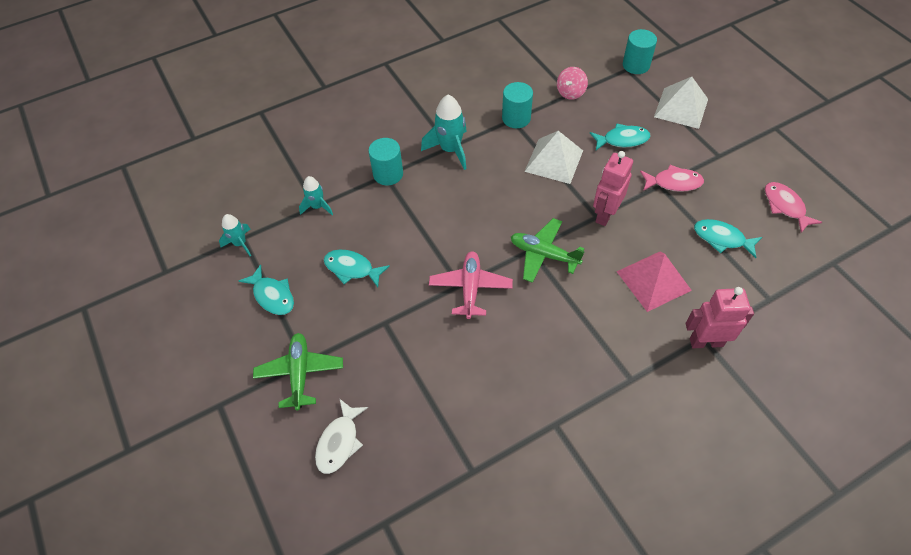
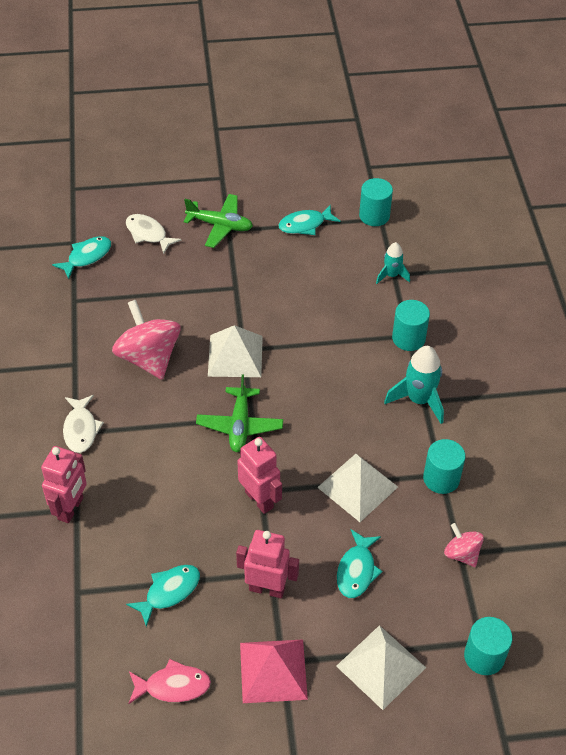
camera: 110 degrees right, 5 degrees down
(240, 243) = (374, 215): turquoise rocket -> turquoise cylinder
(352, 268) = (304, 281): turquoise fish -> turquoise fish (87, 257)
(470, 288) = (235, 356): pink plane -> white pyramid
(510, 358) = (149, 358): none -> pink spinning top
(544, 254) = (240, 425): green plane -> green plane turned 135 degrees clockwise
(624, 377) = (81, 429): none -> white fish
(653, 280) = (158, 501): pink pyramid -> pink pyramid (273, 670)
(673, 183) = (267, 588): pink fish -> pink robot

